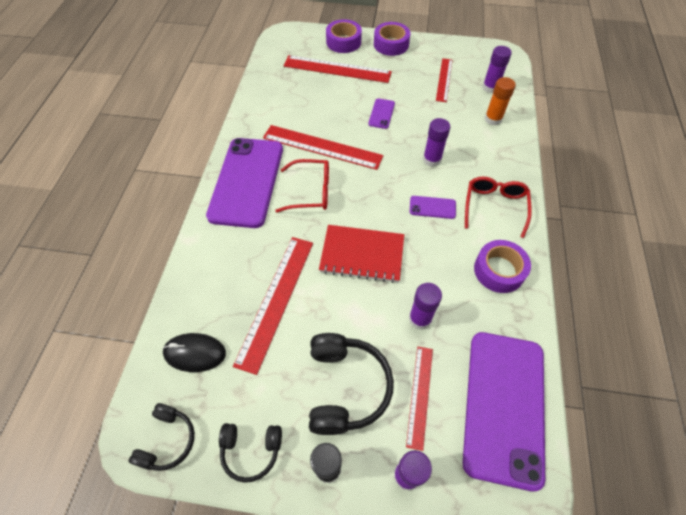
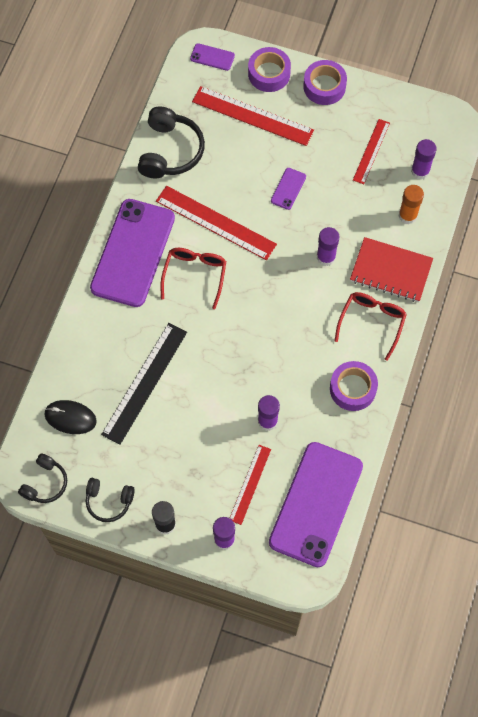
camera: 10 degrees right, 10 degrees up
(276, 300) = (145, 383): red ruler -> black ruler
(311, 191) = (195, 275): red glasses -> red glasses turned 90 degrees counterclockwise
(346, 387) = (191, 467): black headphones -> black headphones (170, 151)
(362, 255) = (230, 351): red notebook -> red notebook (391, 271)
(432, 207) = (310, 313): purple phone -> purple phone (212, 57)

